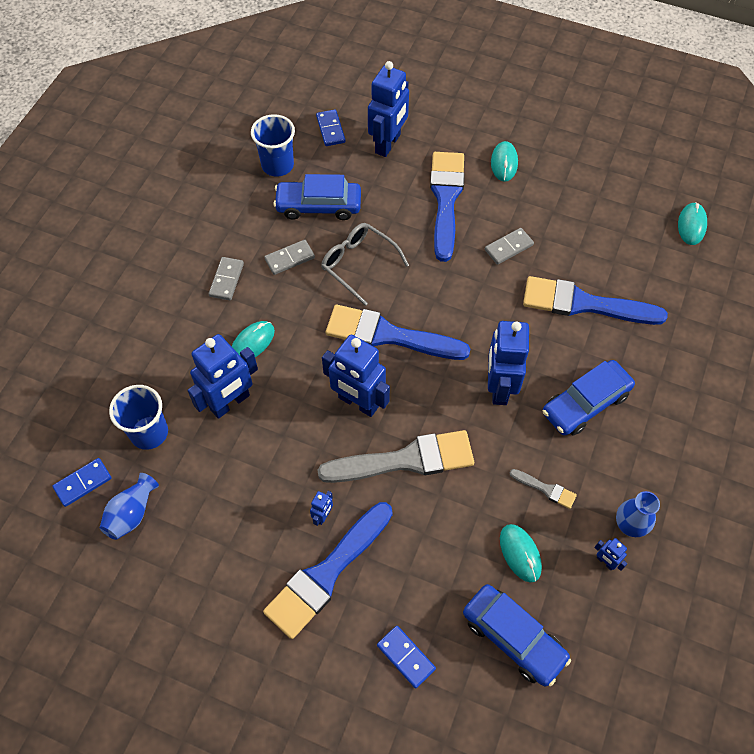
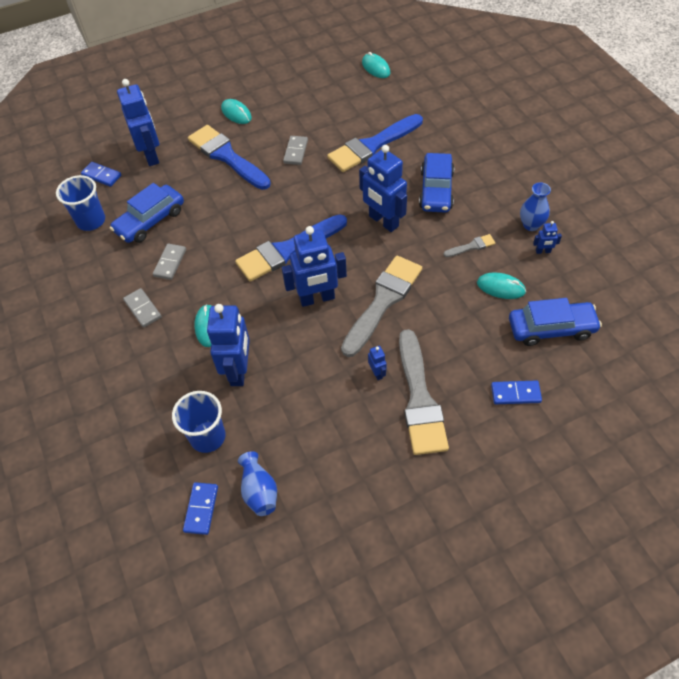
camera: 45 degrees left, 5 degrees down
(326, 573) = (419, 399): blue brush -> grey brush
(359, 265) = (219, 230): grey glasses -> none

